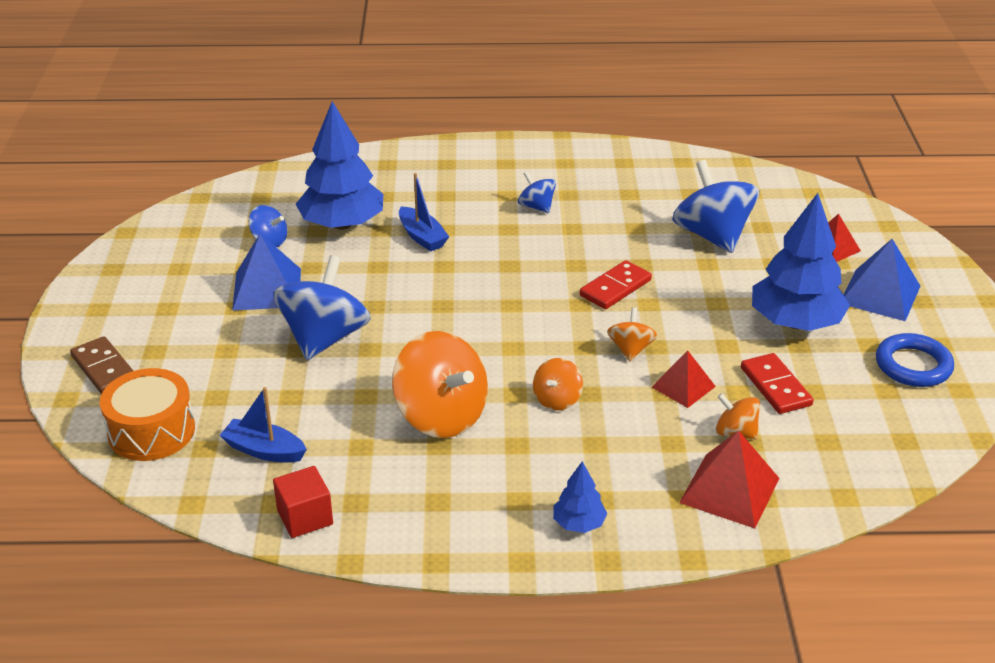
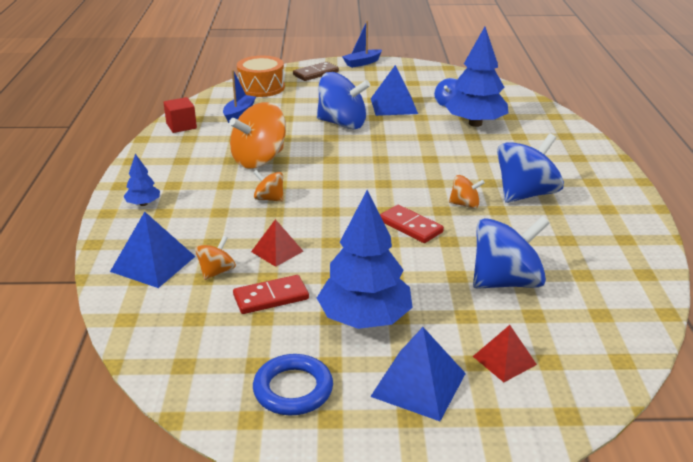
camera: 90 degrees right, 5 degrees down
(422, 237) = (466, 150): blue boat -> blue boat (362, 63)
(536, 207) = (525, 194): blue spinning top -> blue spinning top, size x1.99
(630, 349) = (326, 230): orange spinning top -> orange spinning top (465, 204)
(729, 490) = (153, 263): red pyramid -> blue pyramid

